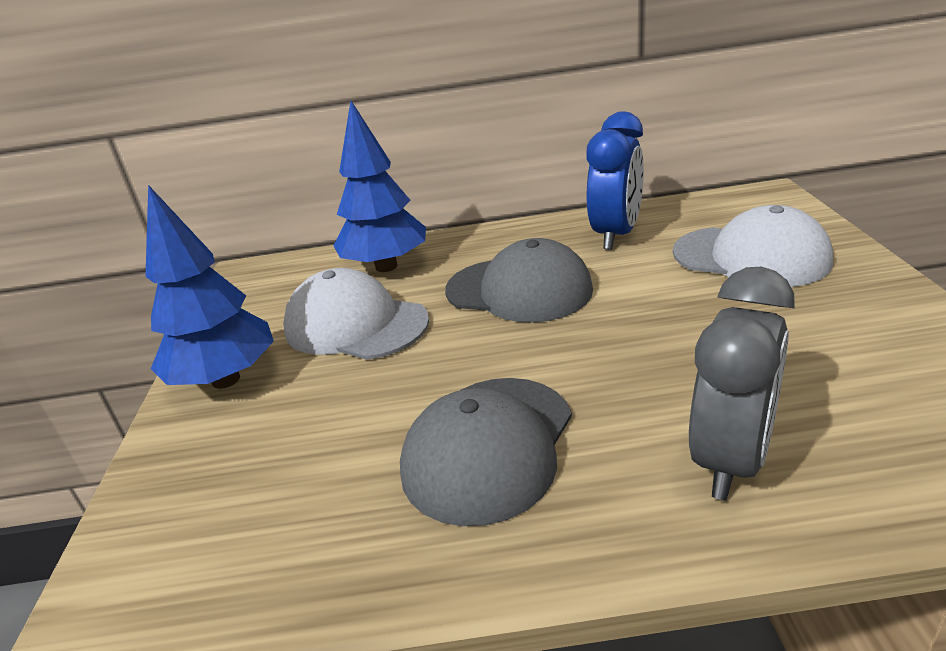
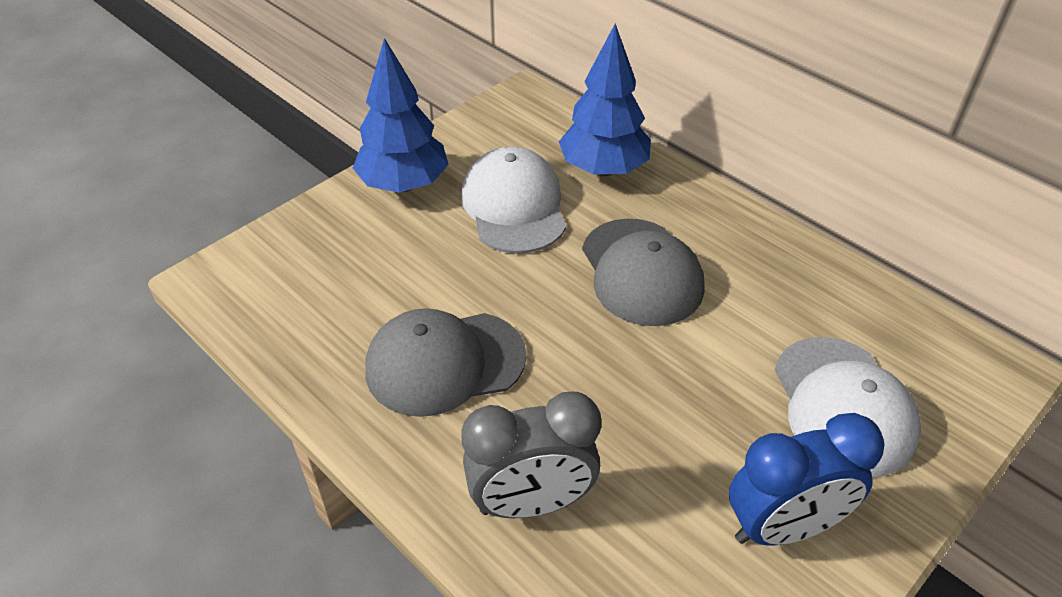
camera: 45 degrees right, 15 degrees up
(616, 235) = (793, 288): blue clock -> blue clock (783, 527)

